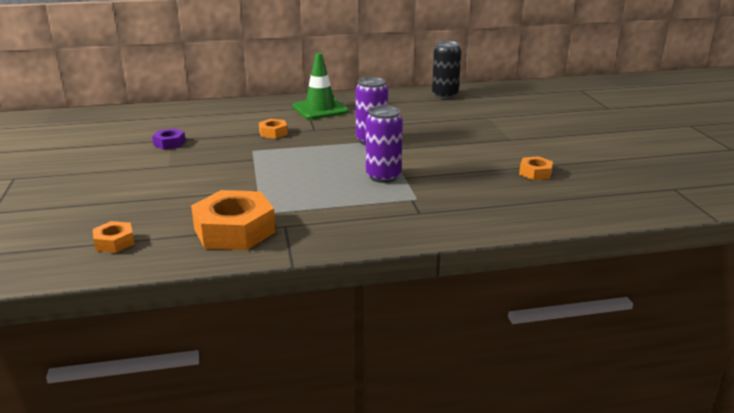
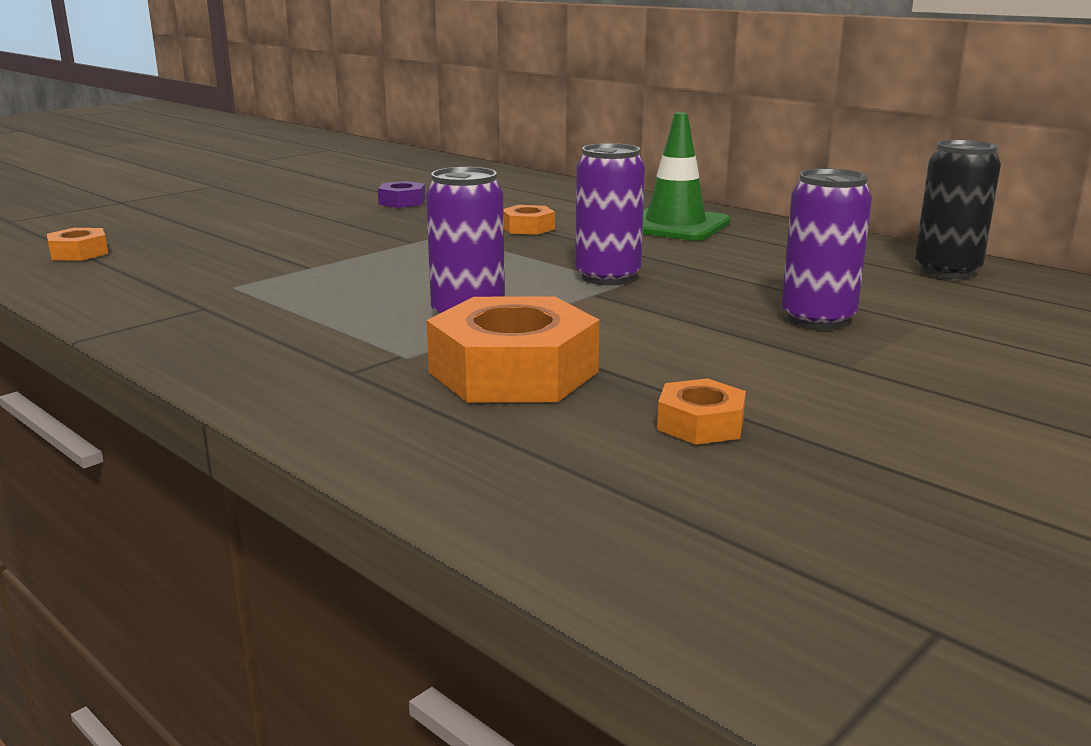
camera: 55 degrees right, 5 degrees down
(234, 230) = (160, 288): orange nut -> orange nut (513, 372)
(465, 128) = (817, 319): none -> purple can

